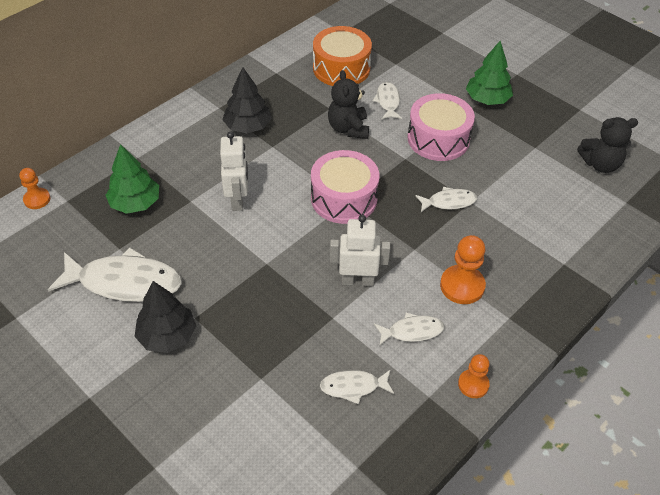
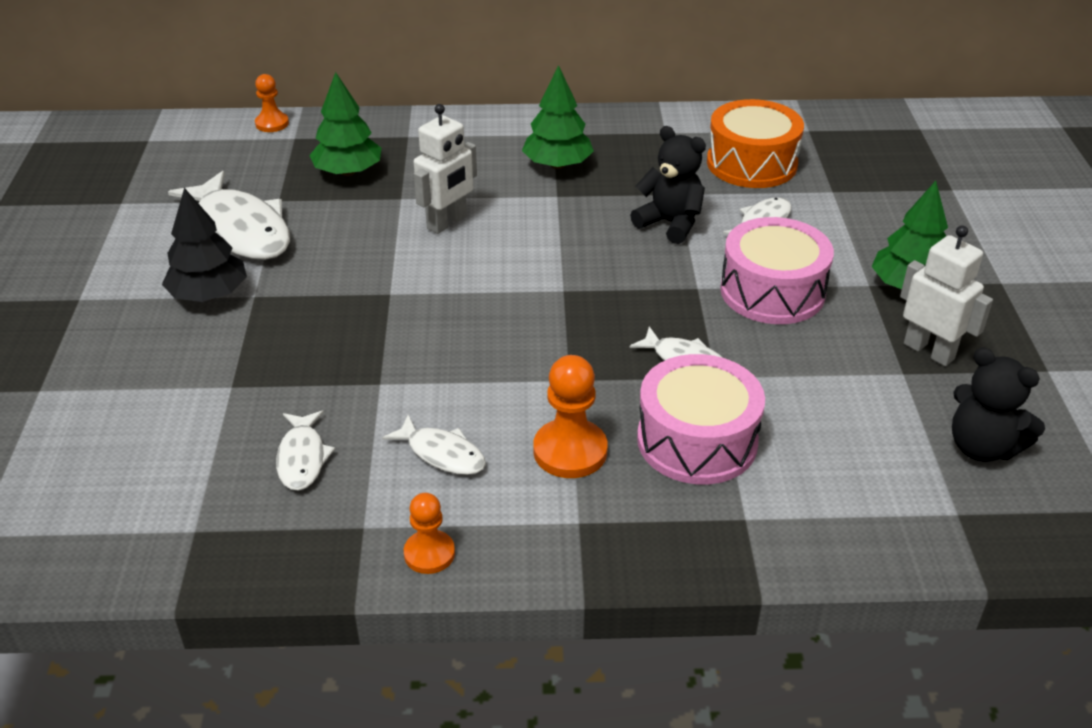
camera: 45 degrees right, 10 degrees down
(248, 126) = (557, 165): black tree -> green tree
(344, 198) = (562, 284): pink drum -> pink drum (697, 440)
(348, 128) = (670, 223): black teddy bear -> black teddy bear turned 90 degrees clockwise
(353, 387) = (302, 458): white fish -> white fish turned 135 degrees counterclockwise
(357, 280) = (458, 367): white robot -> white robot (929, 351)

